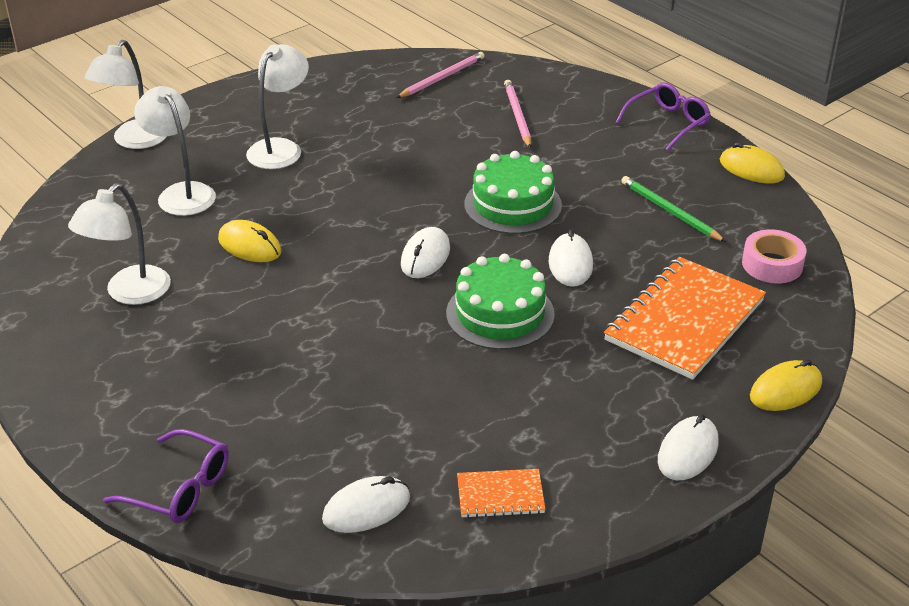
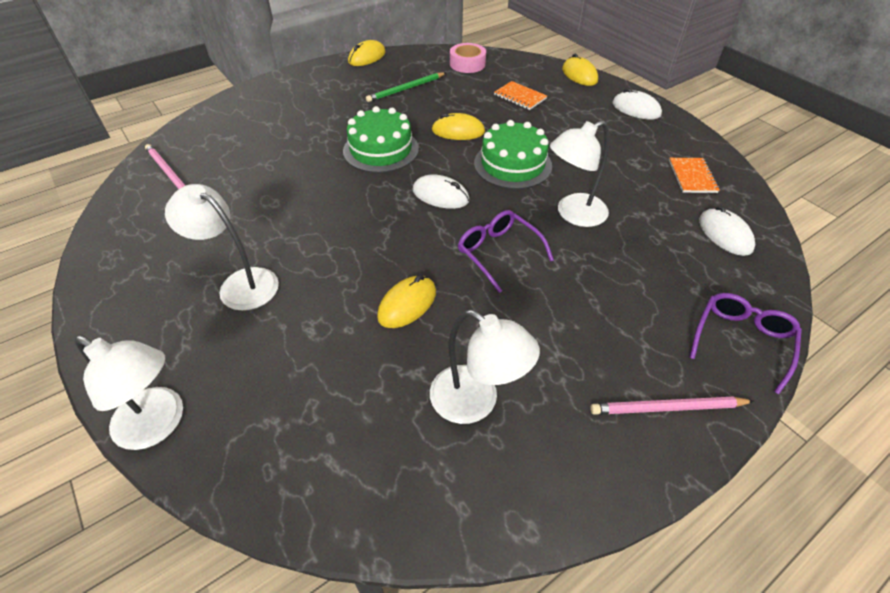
camera: 85 degrees left, 10 degrees up
(181, 193) = (296, 366): white lamp -> white lamp (573, 214)
(517, 115) = (255, 138): pink pencil -> pink pencil (667, 408)
(570, 264) = (458, 131): white mouse -> yellow mouse
(668, 123) = (299, 78): purple glasses -> purple glasses (498, 253)
(685, 321) = (520, 97): orange notebook -> orange notebook, size x0.48

